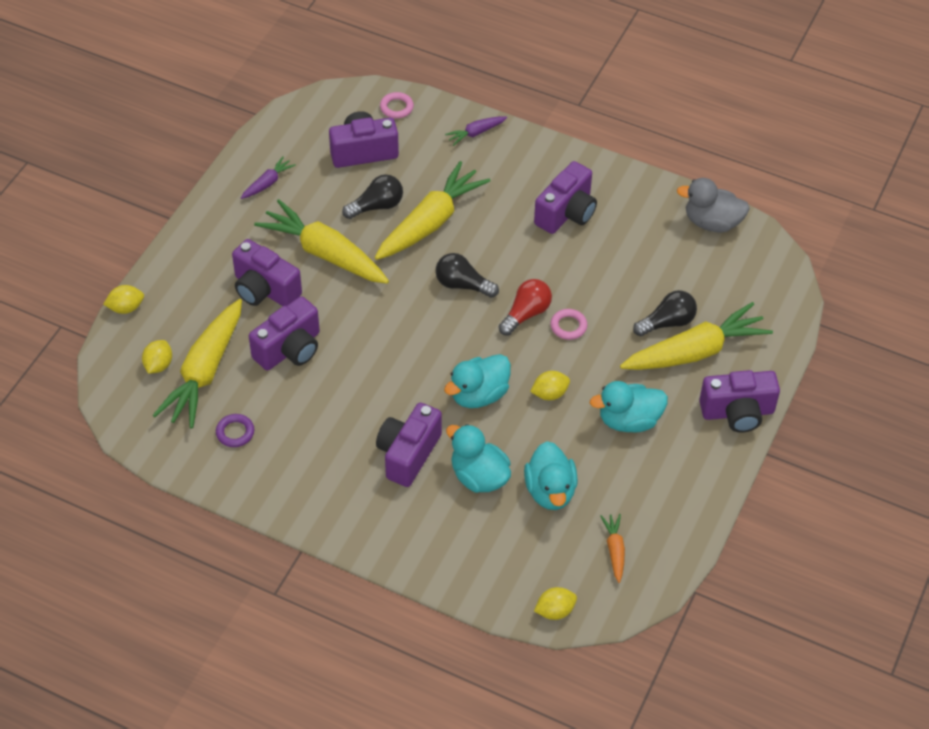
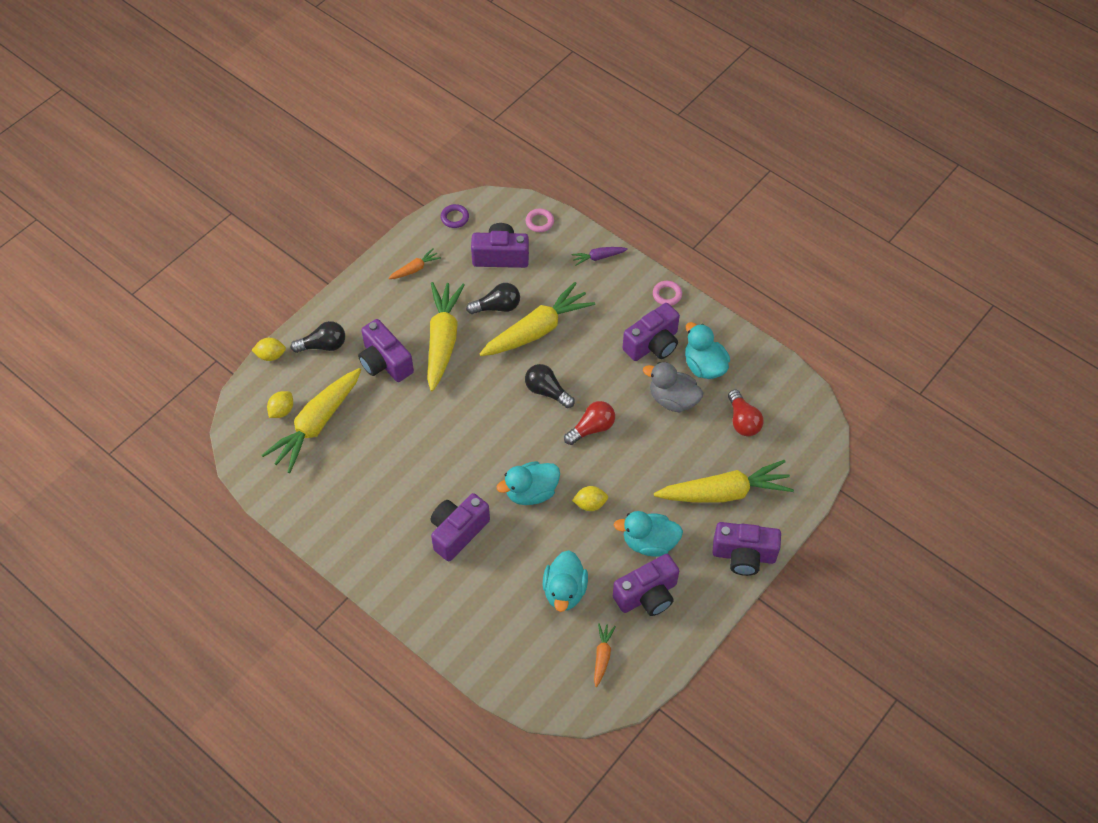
camera: 15 degrees right, 5 degrees up
(235, 432) = (325, 482): purple ring -> purple ring (454, 218)
(267, 183) = (415, 269): purple carrot -> orange carrot
(290, 349) = (389, 419): purple camera -> purple camera (647, 595)
(325, 253) = (443, 340): yellow carrot -> yellow carrot turned 45 degrees clockwise
(479, 476) = (509, 565): turquoise duck -> turquoise duck (704, 366)
(555, 611) = (536, 698): yellow lemon -> none
(568, 326) = (624, 447): pink ring -> pink ring (667, 295)
(667, 323) = (708, 461): black light bulb -> black light bulb (323, 345)
(691, 273) = (742, 421): none -> red light bulb
(712, 222) = (774, 378): grey duck -> grey duck (673, 399)

